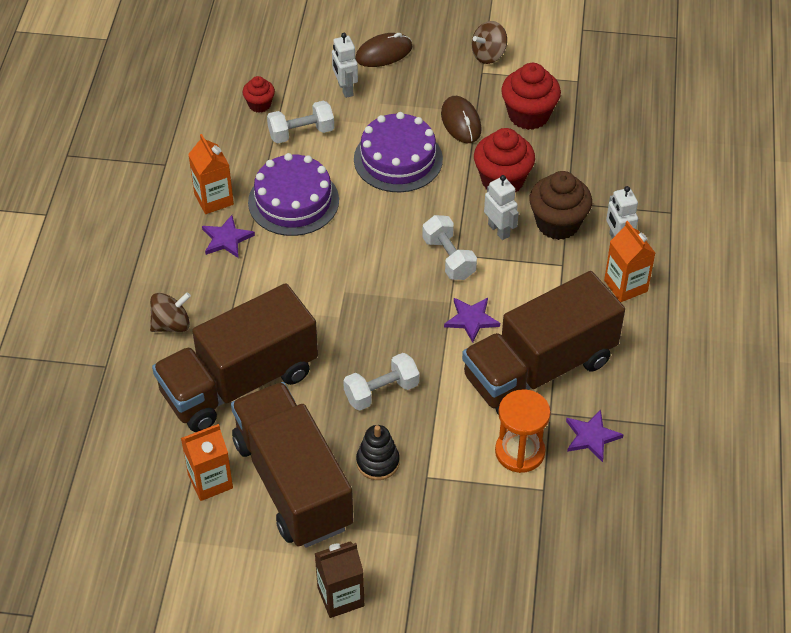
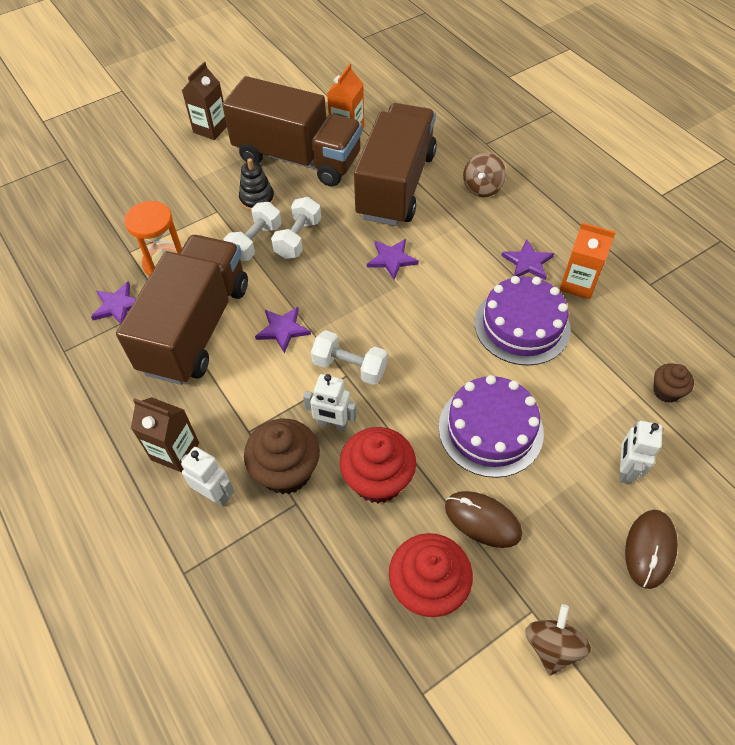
camera: 140 degrees right, 5 degrees up
(259, 104) = (666, 391): red cupcake -> brown cupcake
(301, 133) = (597, 391): white dumbbell -> white dumbbell (255, 242)
(325, 316) = (392, 259): none -> purple star
(345, 89) = (625, 470): white robot -> white robot turned 105 degrees counterclockwise
(625, 286) = (175, 451): orange carton -> brown carton

